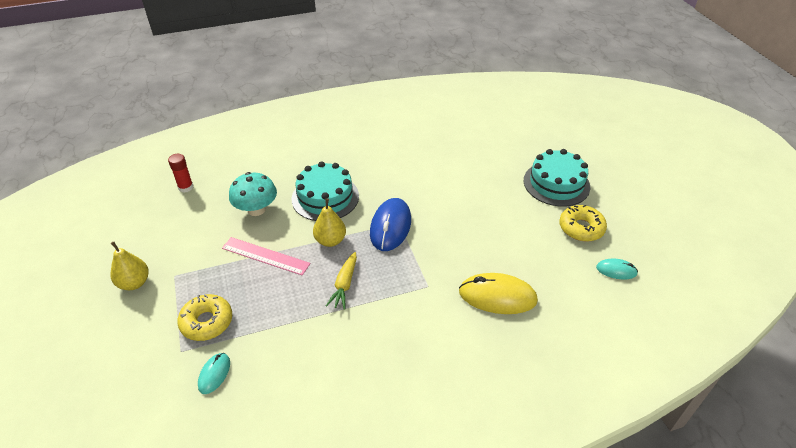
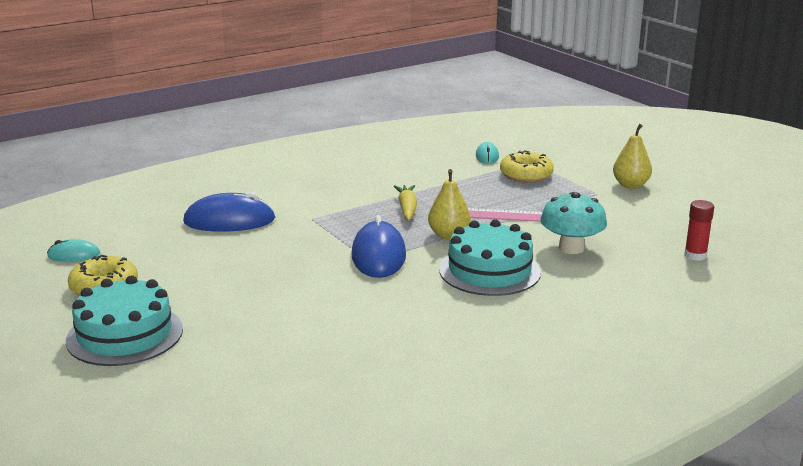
camera: 165 degrees right, 20 degrees down
(497, 296) = (229, 221): yellow mouse -> blue mouse

